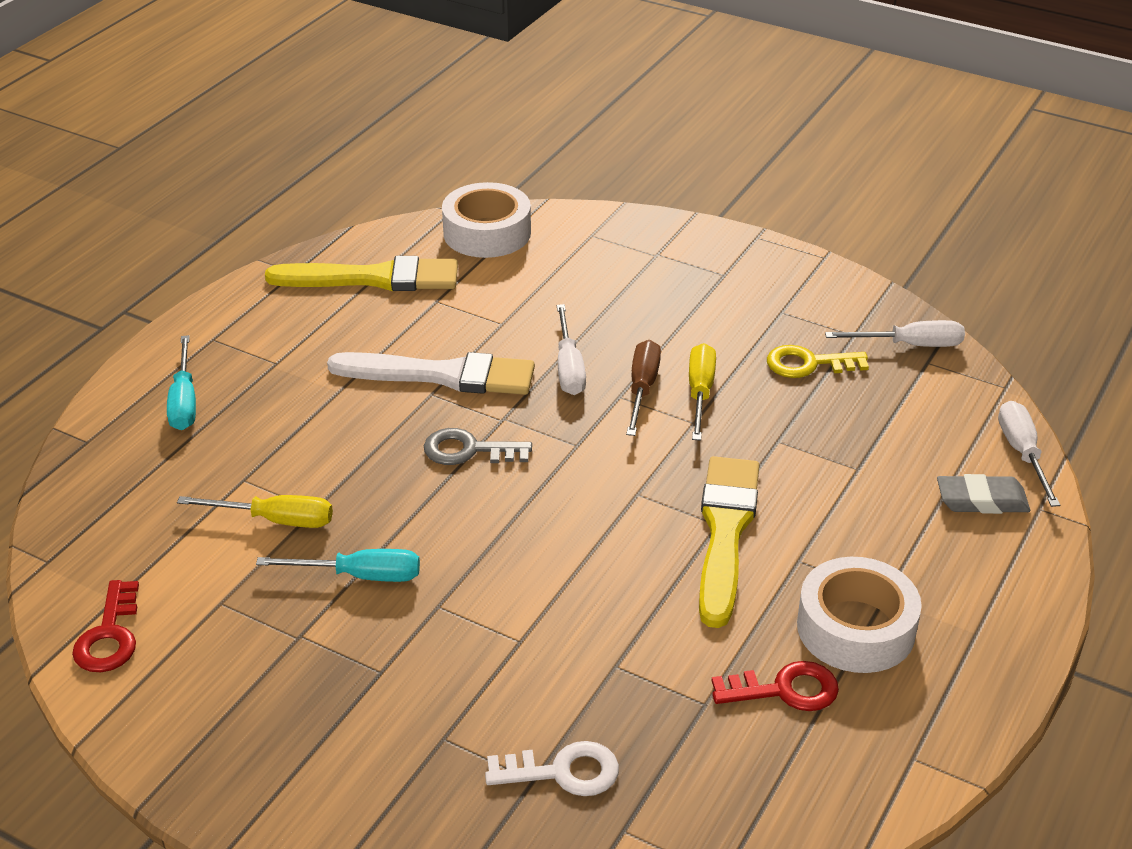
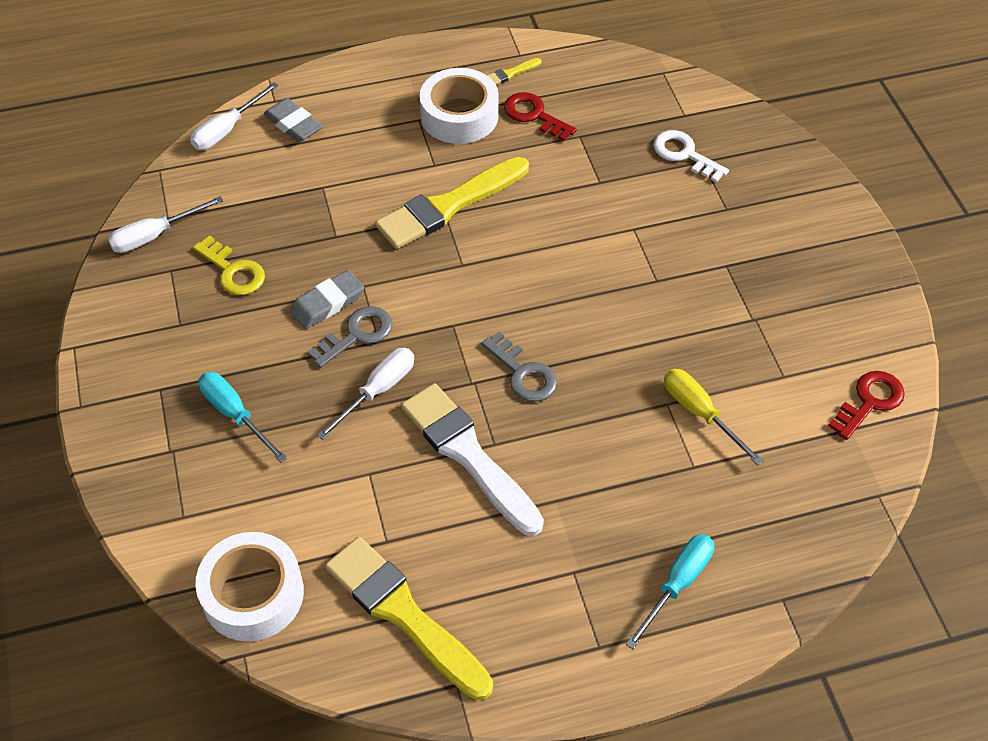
camera: 135 degrees left, 15 degrees up
(360, 576) = (683, 332): turquoise screwdriver -> turquoise screwdriver (235, 414)
(642, 389) = (357, 335): brown screwdriver -> grey key
(700, 392) = (327, 303): yellow screwdriver -> grey eraser
(884, 722) = (510, 73): none -> yellow brush
(910, 345) = (155, 236): white screwdriver -> white screwdriver turned 75 degrees counterclockwise

